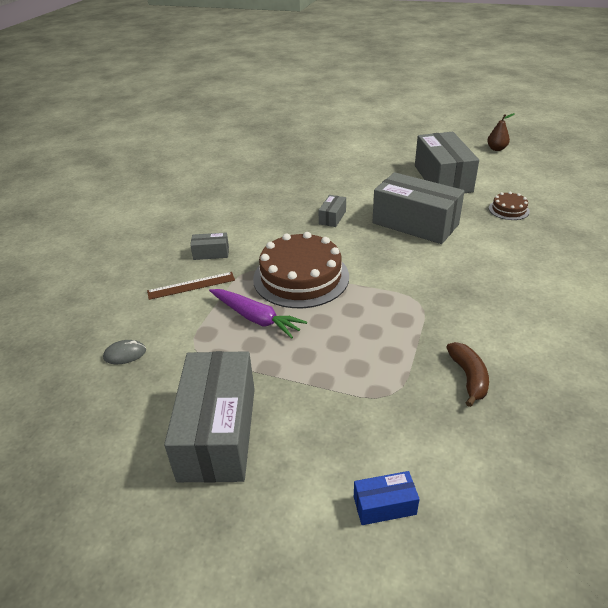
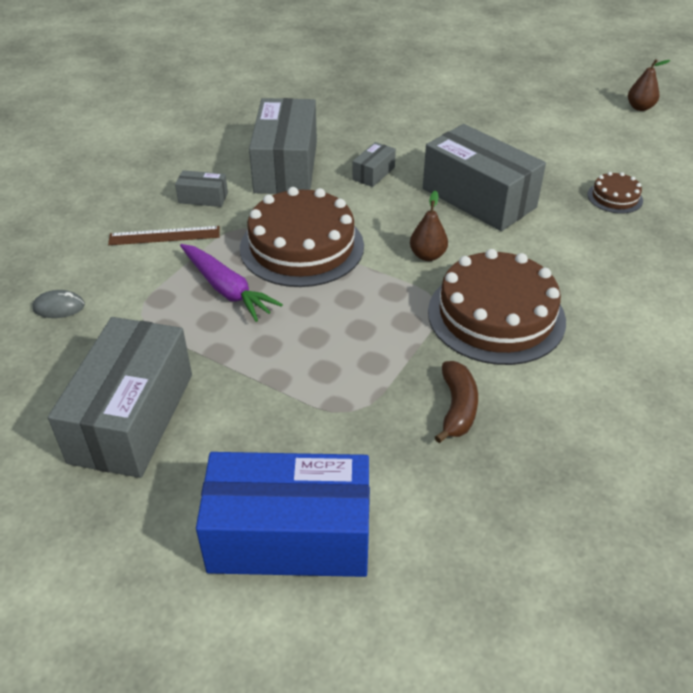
camera: 10 degrees right, 5 degrees up
(384, 505) = (289, 536): blue box -> blue box, size x2.29
(397, 269) = (427, 255): none -> brown pear
(443, 178) = (544, 140): grey box -> grey box (286, 167)
(465, 304) = (496, 315): none -> brown cake

